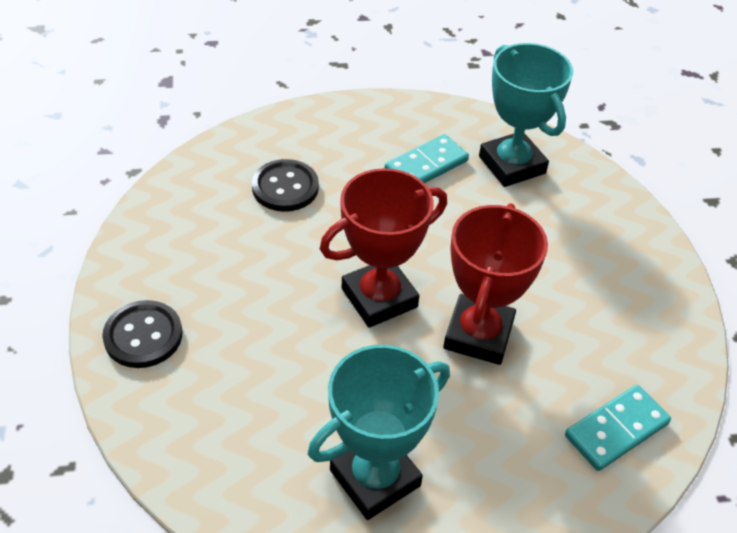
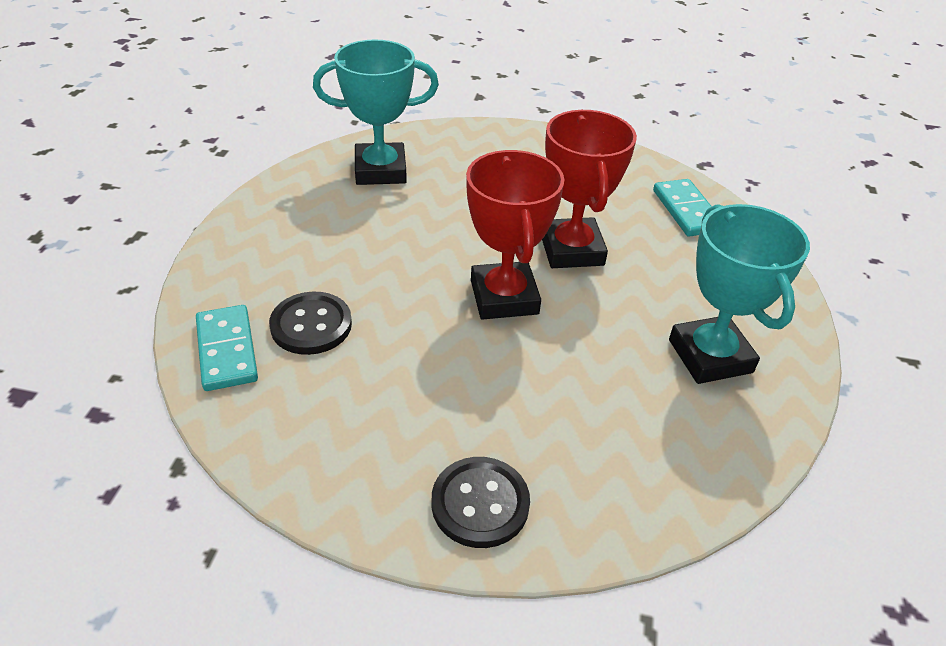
camera: 70 degrees left, 5 degrees down
(426, 166) = (347, 219): turquoise domino -> turquoise domino (227, 350)
(478, 335) = (571, 250): red trophy -> red trophy turned 45 degrees clockwise

